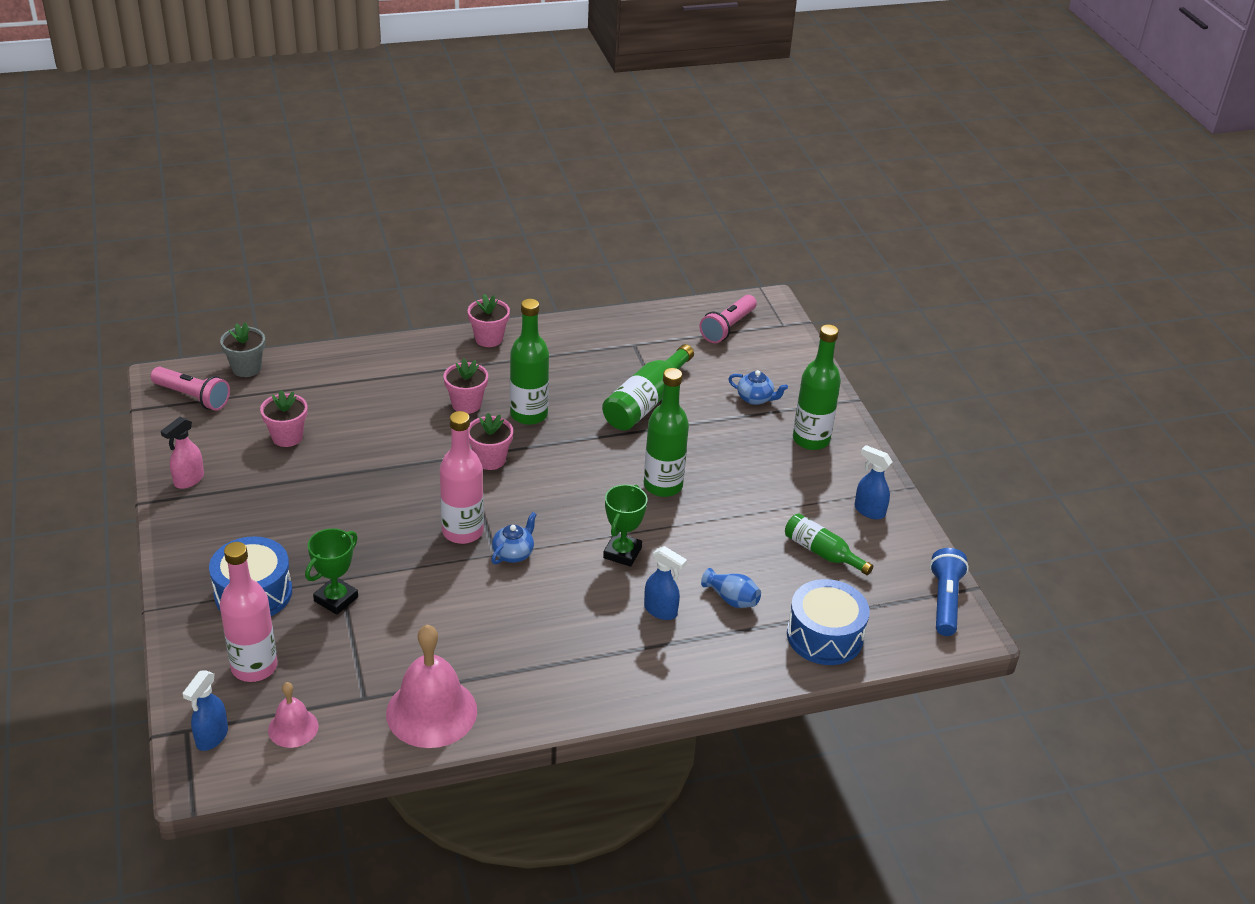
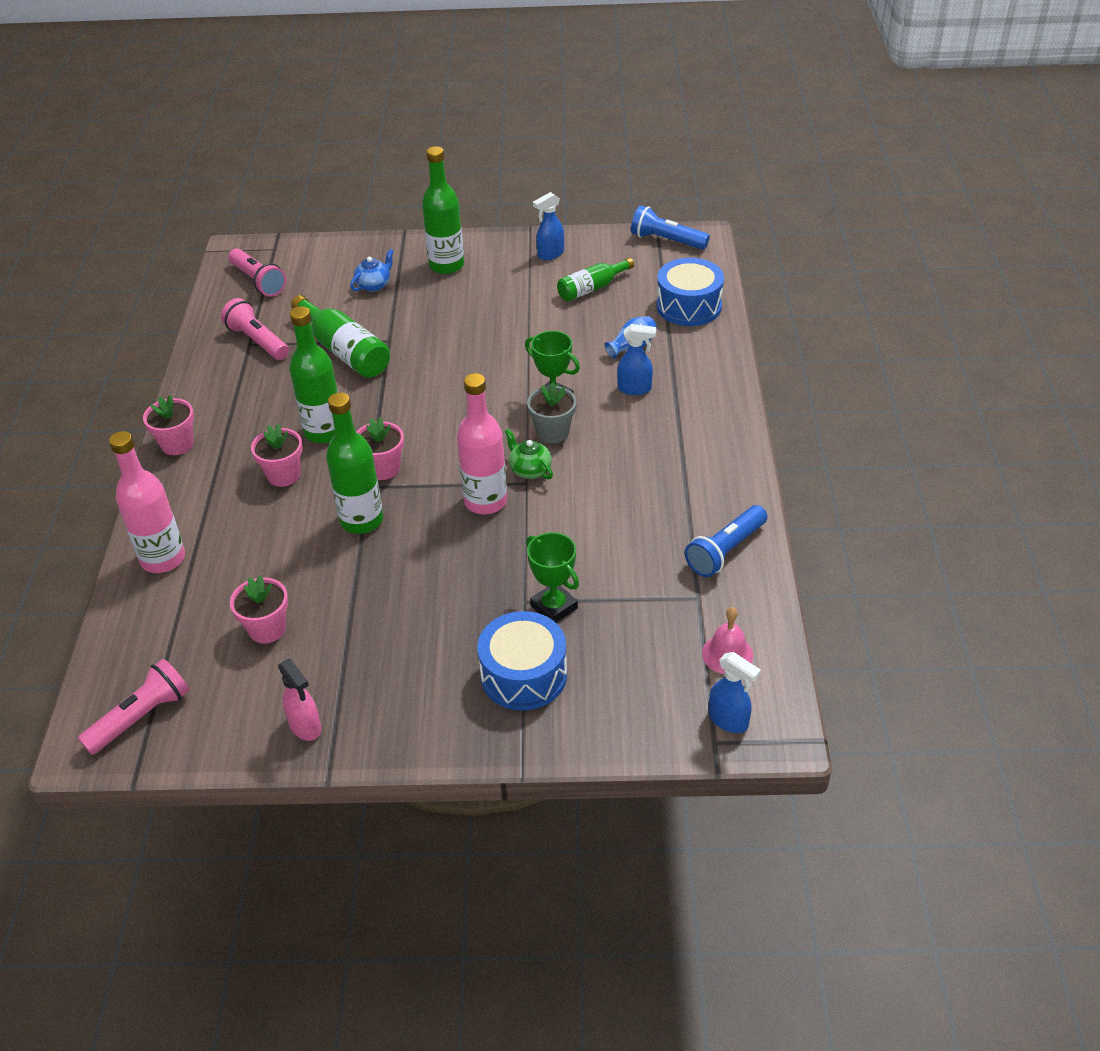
camera: 70 degrees left, 5 degrees up
(246, 368) = (110, 660): grey flower pot -> grey flower pot (552, 432)
(254, 667) = (636, 680): pink bottle -> pink bottle (163, 559)
(431, 712) = (725, 551): pink bell -> blue flashlight
(513, 553) = (529, 470): blue teapot -> green teapot
(640, 348) = (257, 341): none -> pink flashlight
(661, 611) = (635, 389): blue spray bottle -> blue spray bottle turned 45 degrees clockwise
(663, 486) = (471, 360): green bottle -> green bottle (361, 520)

